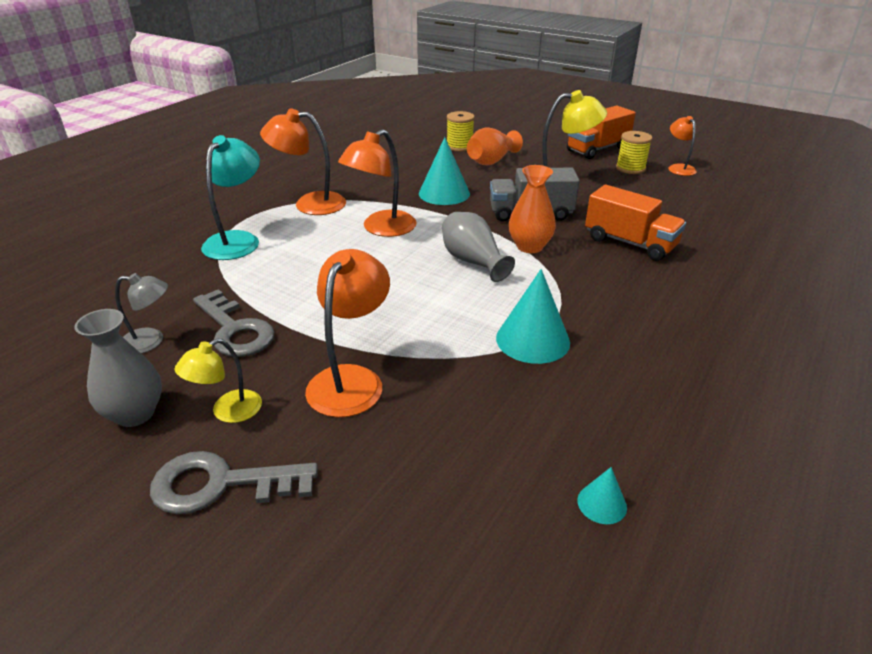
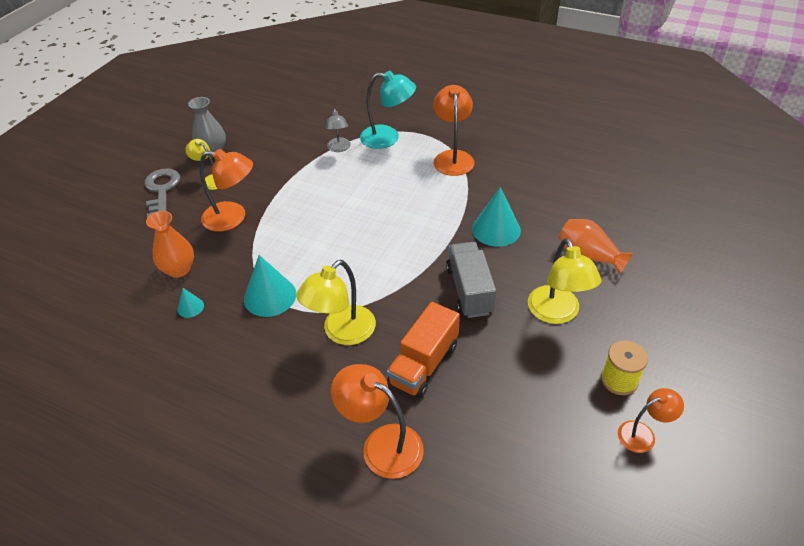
camera: 85 degrees right, 10 degrees up
(151, 341) = (271, 138): grey lamp -> grey lamp (339, 148)
(235, 330) = (282, 164): grey key -> none
(381, 229) = (419, 201): orange lamp -> orange lamp (382, 444)
(459, 146) = (618, 229): yellow spool -> none
(473, 261) = (374, 258): grey vase -> none
(529, 247) = (404, 291): orange vase -> orange vase (179, 269)
(593, 287) = (342, 332): none -> yellow lamp
(597, 149) = (670, 350): orange truck -> none
(602, 503) = (122, 328): turquoise cone -> turquoise cone (190, 307)

